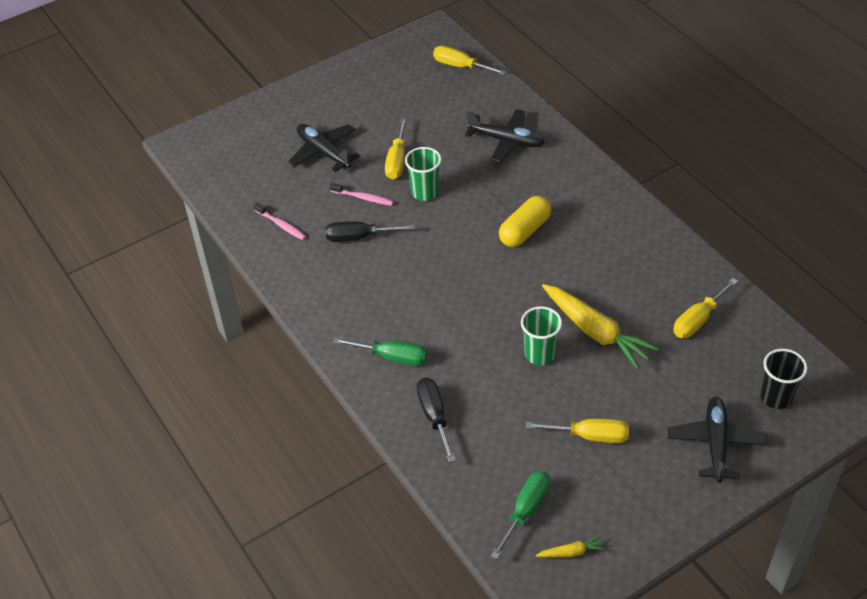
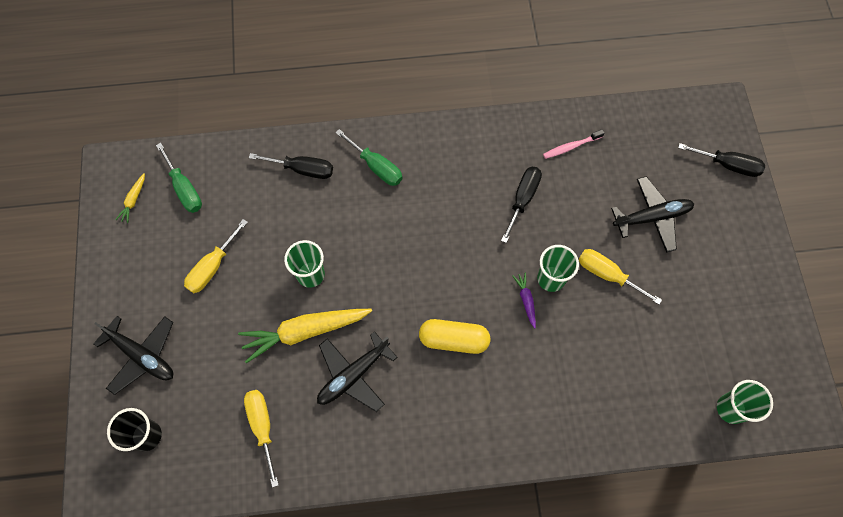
camera: 115 degrees right, 20 degrees up
(241, 124) = (728, 165): none -> black screwdriver
(363, 198) = (571, 224): pink toothbrush -> none
(392, 357) = (376, 167): green screwdriver -> green screwdriver turned 90 degrees counterclockwise
(456, 200) = (526, 300): none -> purple carrot
(460, 66) = (731, 409): yellow screwdriver -> green cup
(506, 141) = (585, 391): black plane -> black plane (353, 375)
(525, 230) = (453, 340): yellow capsule -> yellow capsule turned 60 degrees counterclockwise

